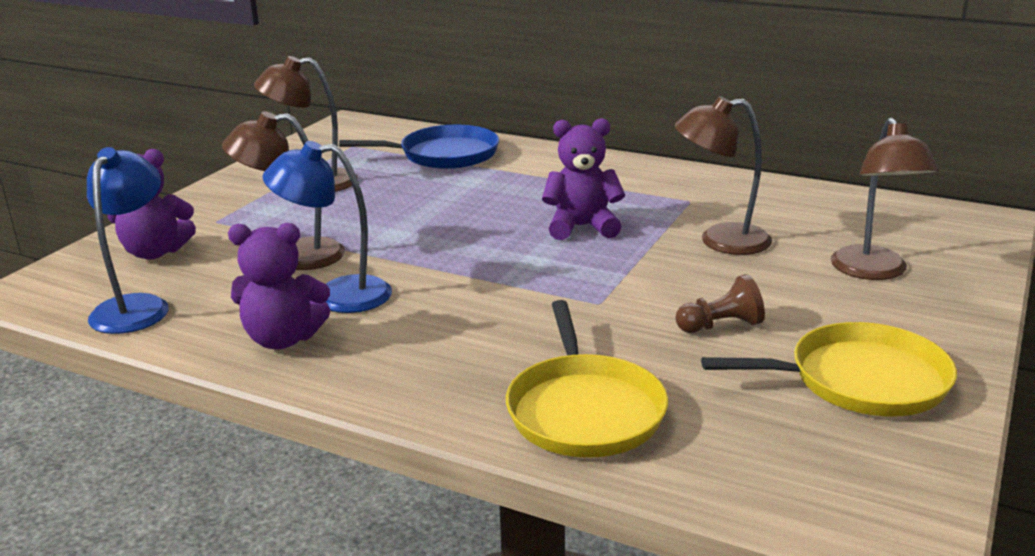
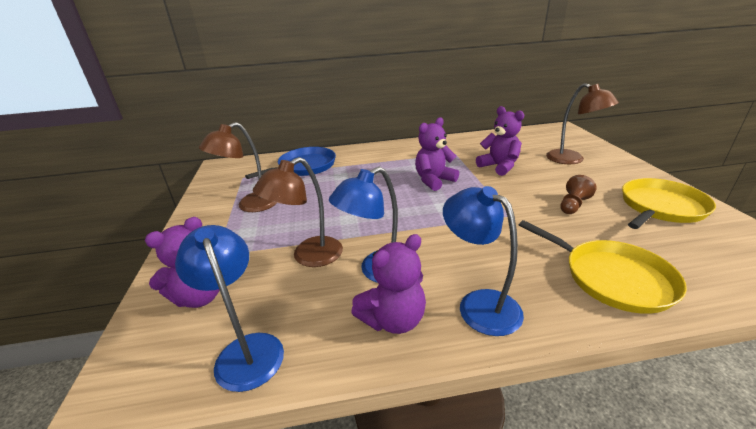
camera: 35 degrees left, 5 degrees up
(385, 364) = (479, 304): none -> blue lamp
(720, 241) = (499, 166): brown lamp -> purple teddy bear

